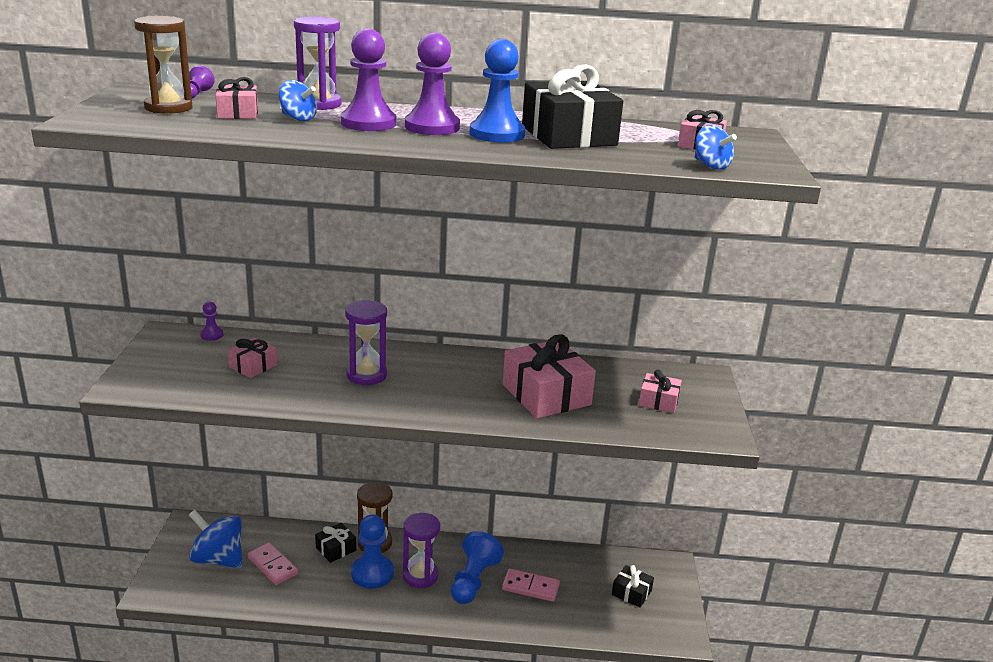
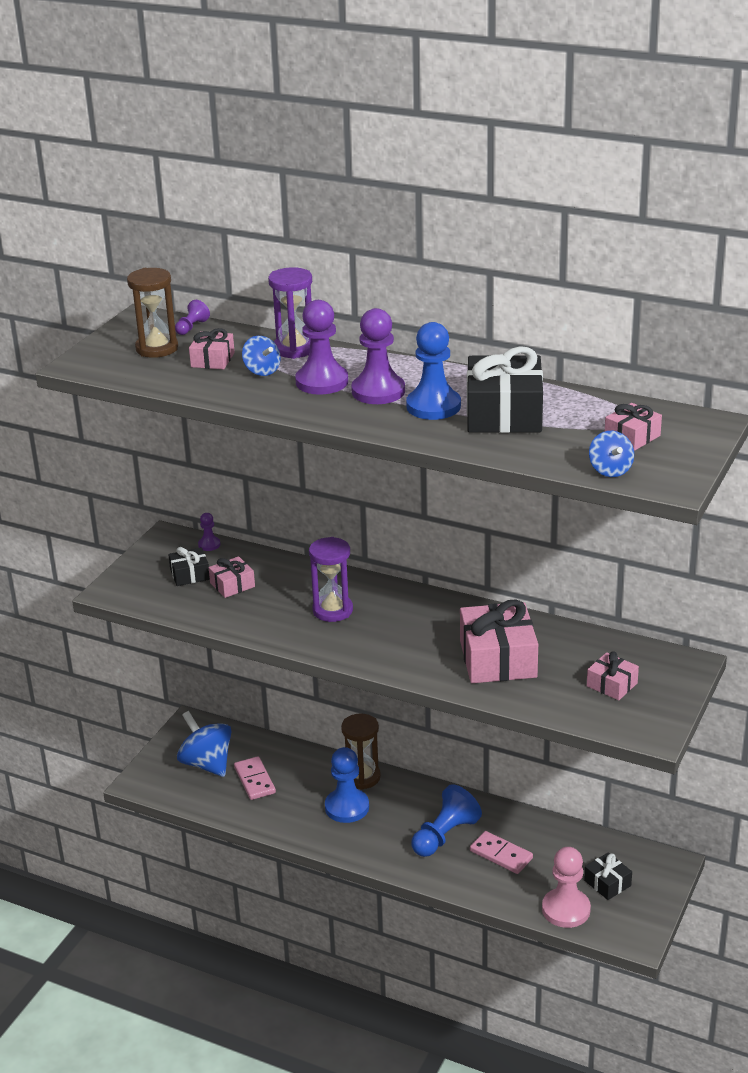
camera: 25 degrees right, 5 degrees up
(336, 549) = (321, 775): black gift -> black gift (190, 574)
(420, 576) = (393, 819): purple hourglass -> none
(610, 624) = (566, 909): none -> pink pawn

